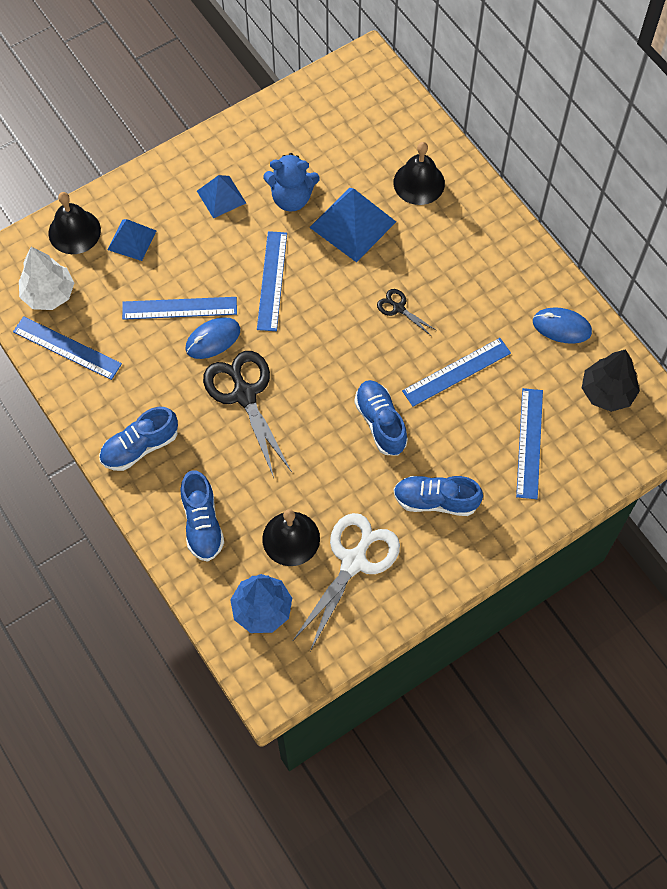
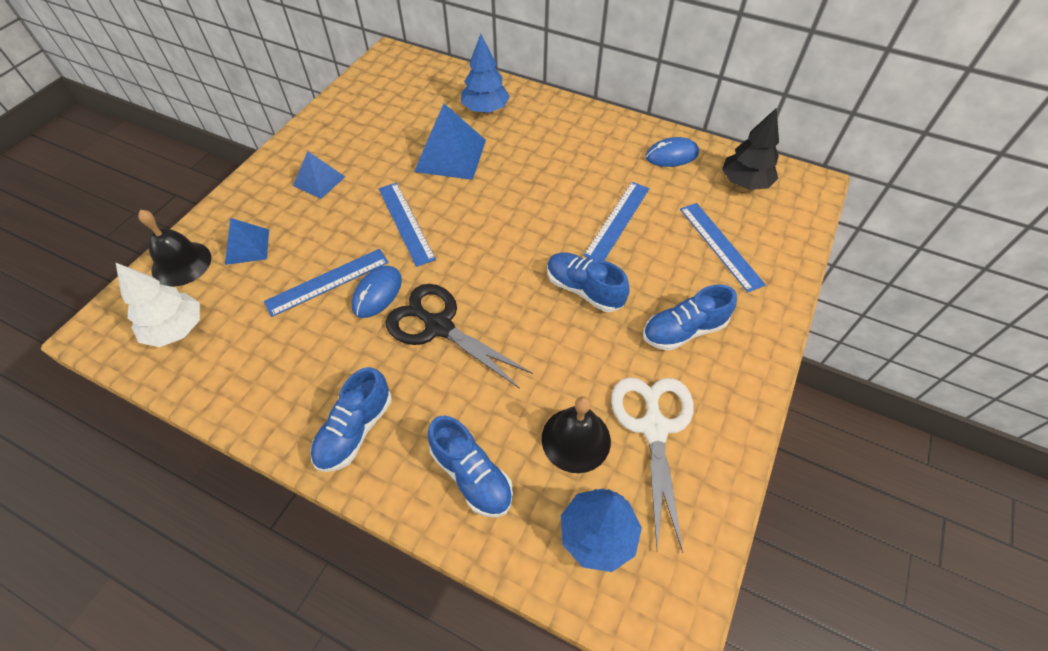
camera: 30 degrees left, 10 degrees down
(67, 348) = (220, 371): blue ruler -> none
(291, 198) = (385, 158): blue teddy bear -> none
(398, 308) = (532, 196): black scissors -> none
(419, 183) = (485, 109): black bell -> blue tree

